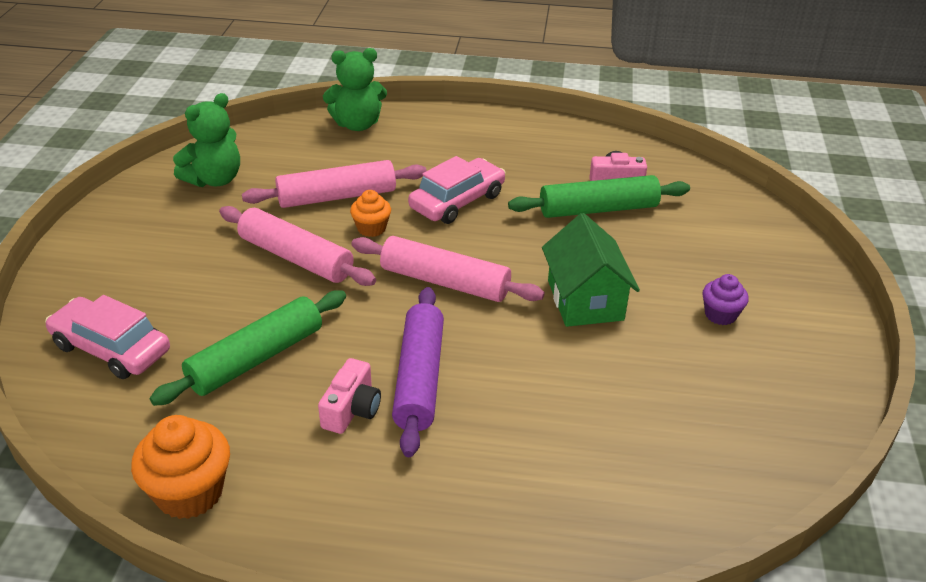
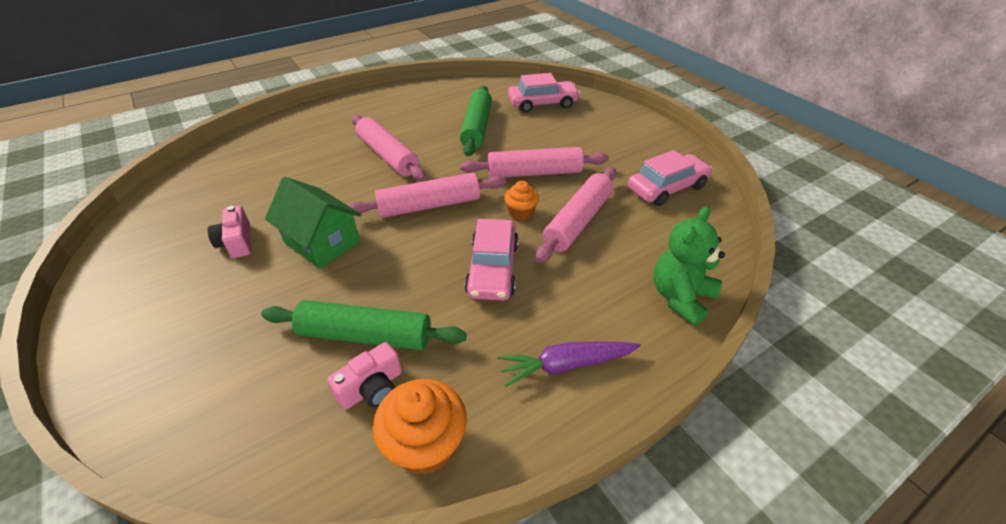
camera: 140 degrees right, 5 degrees up
(190, 492) = (435, 89): orange cupcake -> orange cupcake (425, 445)
(214, 179) = (667, 188): green teddy bear -> pink car
(352, 409) = (406, 132): pink camera -> pink camera (237, 242)
(419, 378) = (387, 156): purple rolling pin -> pink rolling pin
(482, 135) = (566, 365): none -> purple carrot
(598, 209) = (366, 335): green rolling pin -> green rolling pin turned 60 degrees clockwise
(720, 315) = (205, 286): purple cupcake -> none

